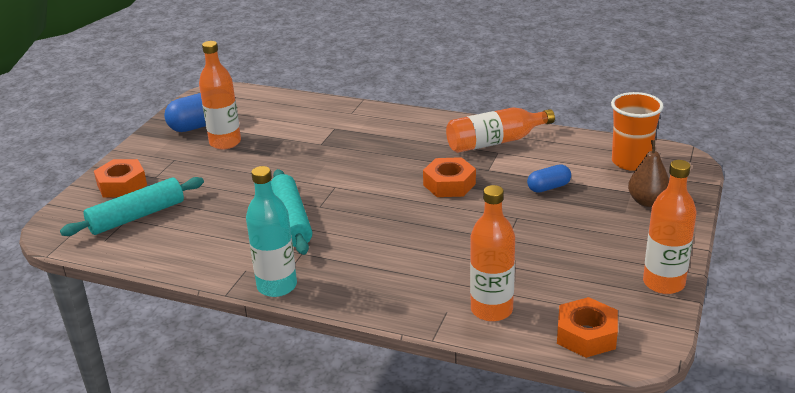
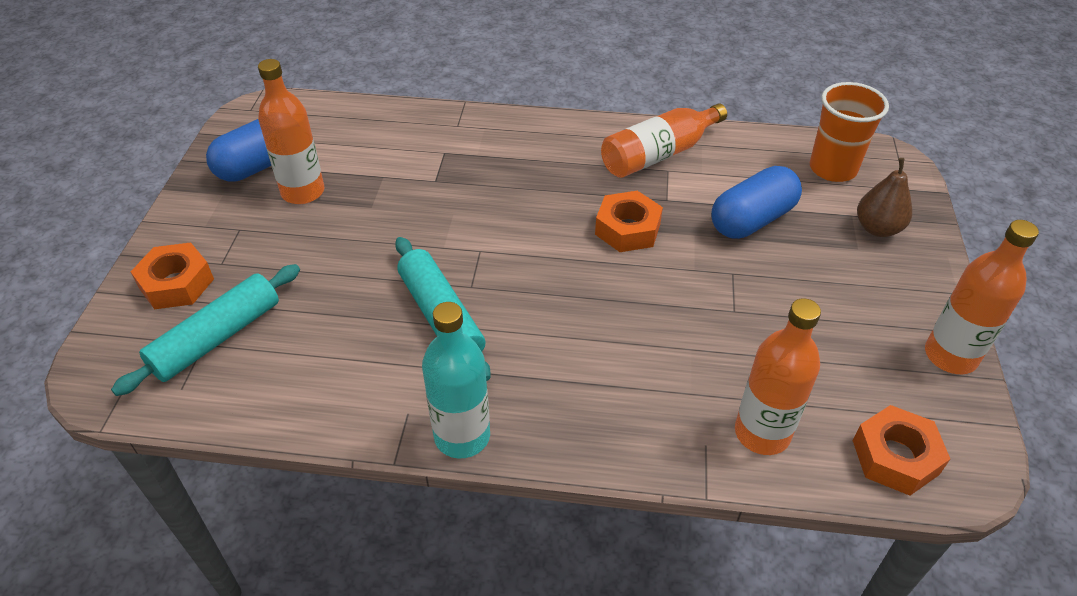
camera: 15 degrees left, 15 degrees up
(548, 187) = (752, 220): blue capsule -> blue capsule, size x1.76

